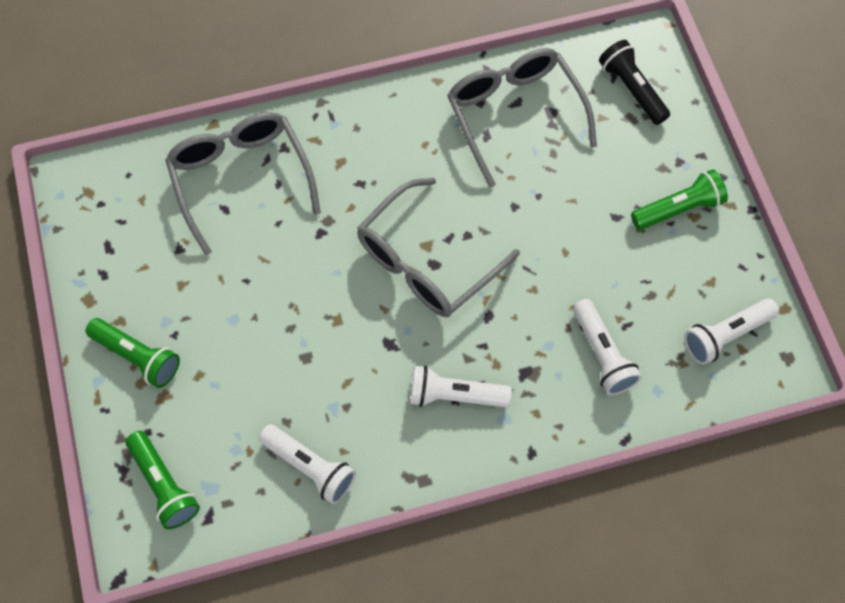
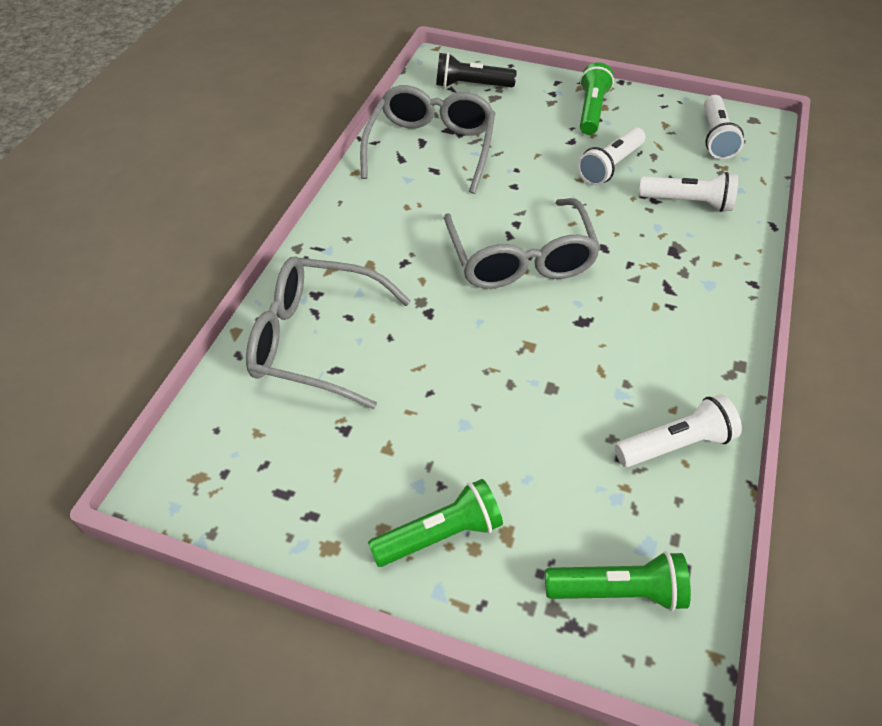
camera: 55 degrees left, 15 degrees down
(454, 395) = (666, 303): white flashlight -> white flashlight (610, 166)
(514, 114) = (431, 147): grey glasses -> grey glasses turned 90 degrees clockwise

